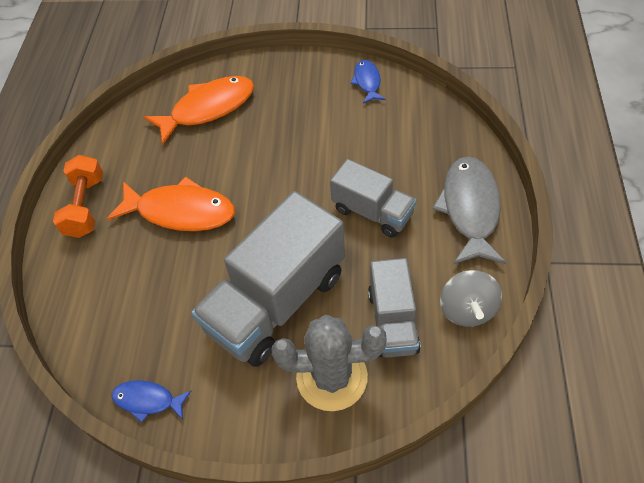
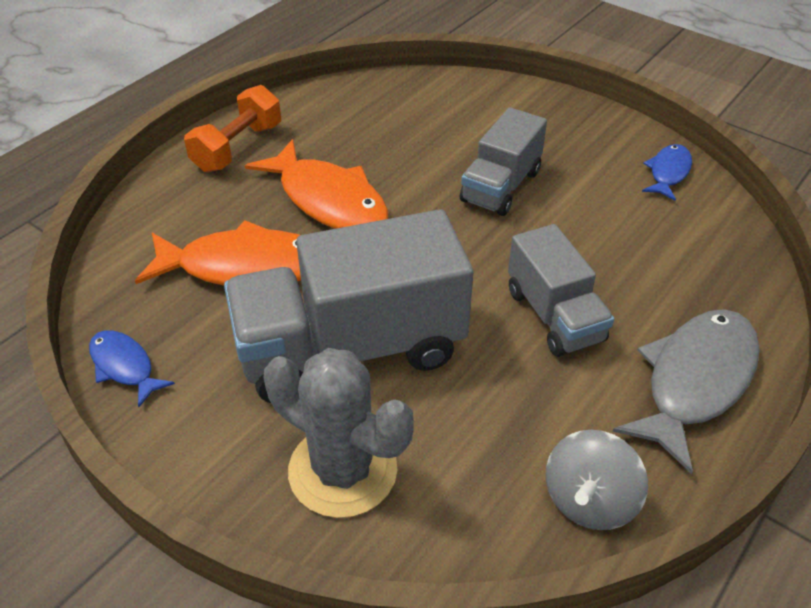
camera: 30 degrees right, 10 degrees down
(208, 109) = (448, 116): orange fish -> orange fish (244, 267)
(393, 321) = (475, 454): grey truck -> grey truck (501, 186)

